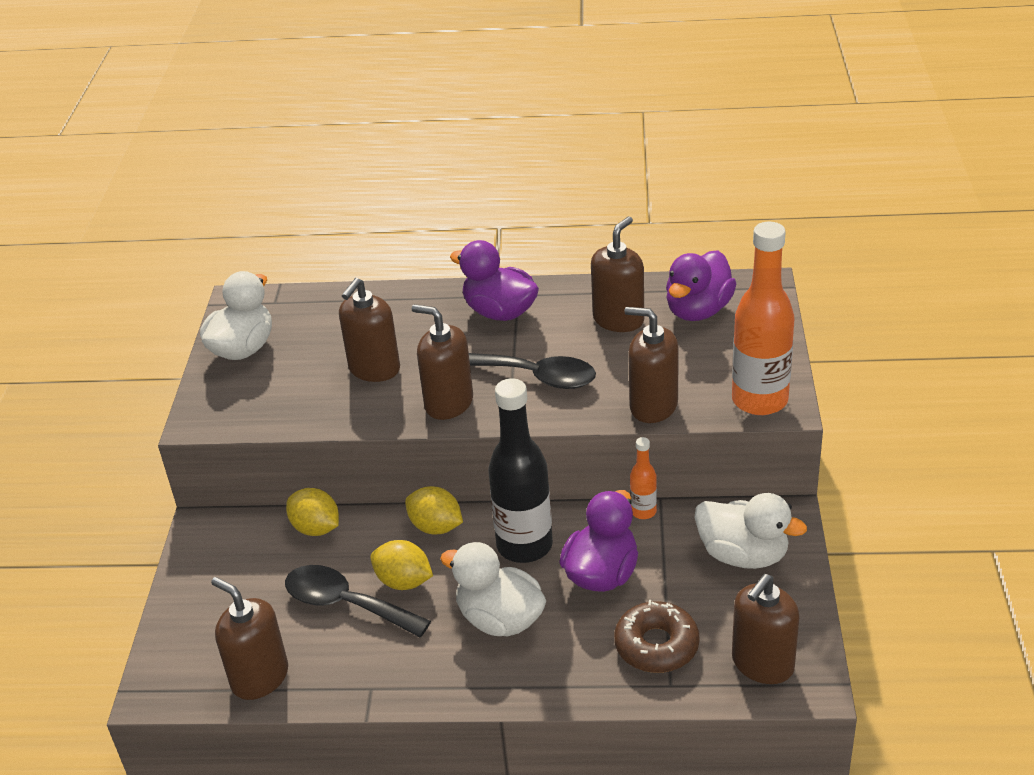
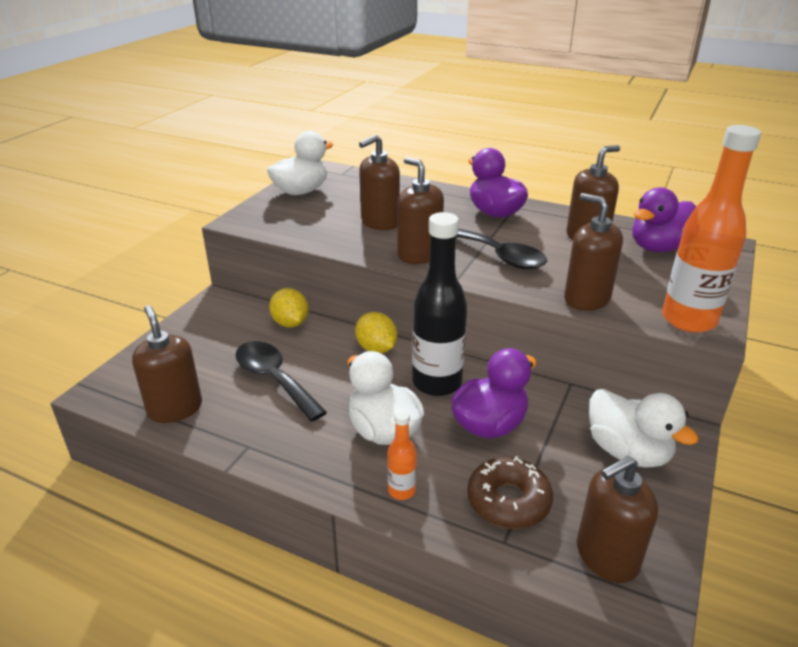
camera: 20 degrees right, 5 degrees down
(404, 581) = (327, 378): yellow lemon -> none
(643, 511) = (551, 389): orange bottle -> orange bottle (401, 490)

